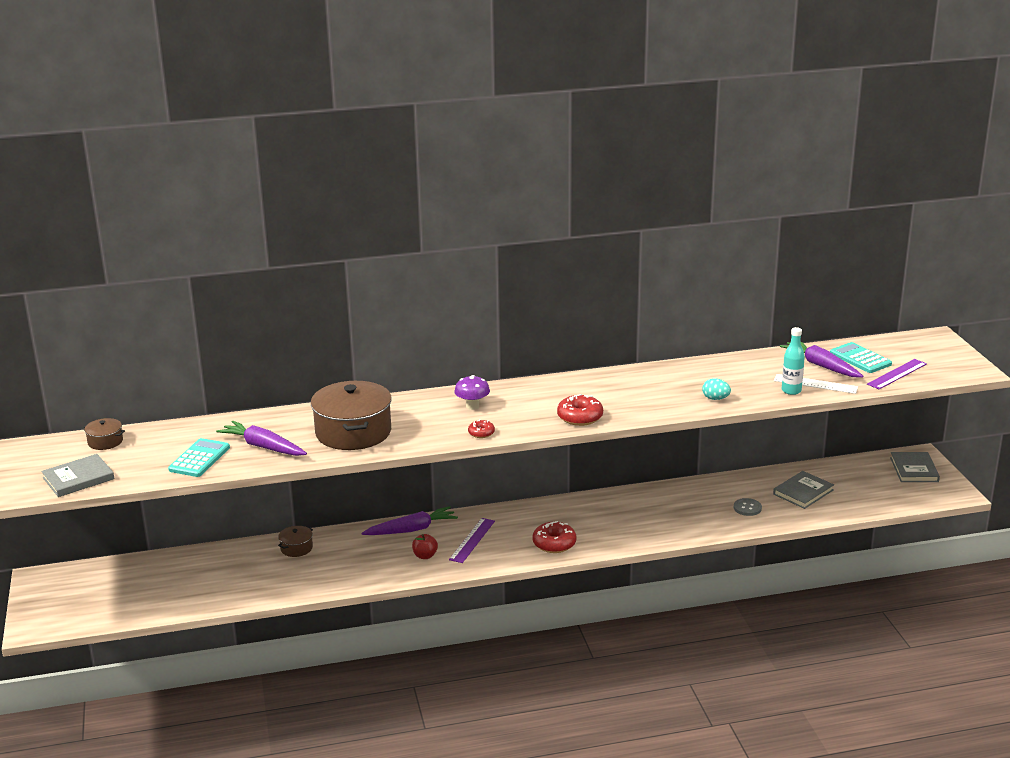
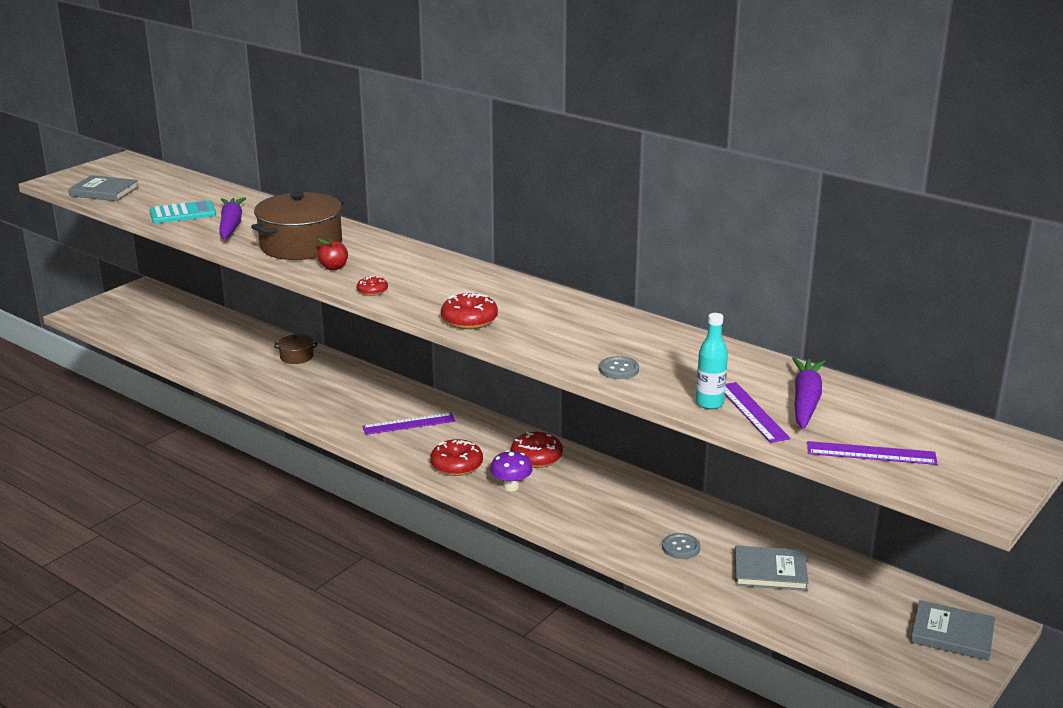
camera: 50 degrees right, 0 degrees up
(105, 442) = (170, 179): brown pot -> none
(412, 529) = (389, 390): purple carrot -> none
(425, 556) = (355, 413): red apple -> red apple (334, 267)
(472, 406) = (419, 270): purple mushroom -> purple mushroom (511, 487)
(584, 511) = (536, 458): none -> red donut
(715, 399) = (619, 369): turquoise egg -> grey button
(815, 384) = (752, 412): white ruler -> purple ruler
(860, 359) = (869, 418): turquoise calculator -> none
(914, 469) = (952, 634): grey book -> grey book turned 60 degrees clockwise

